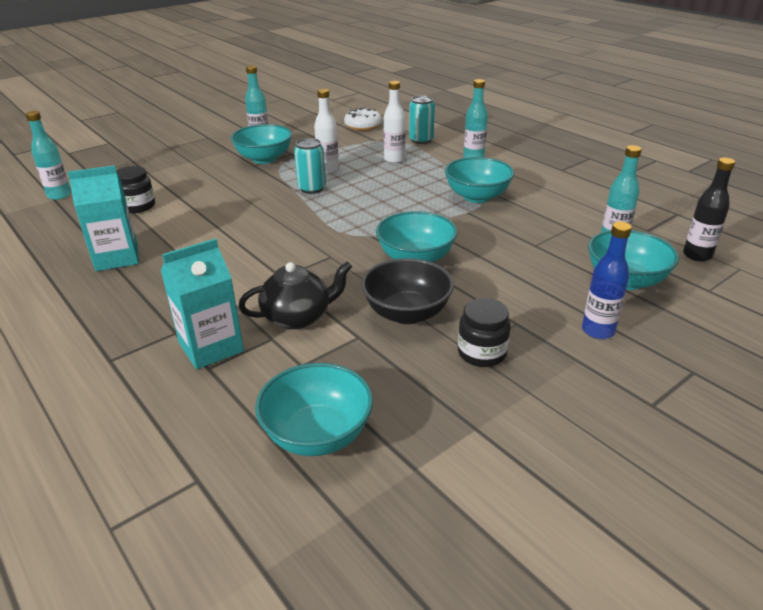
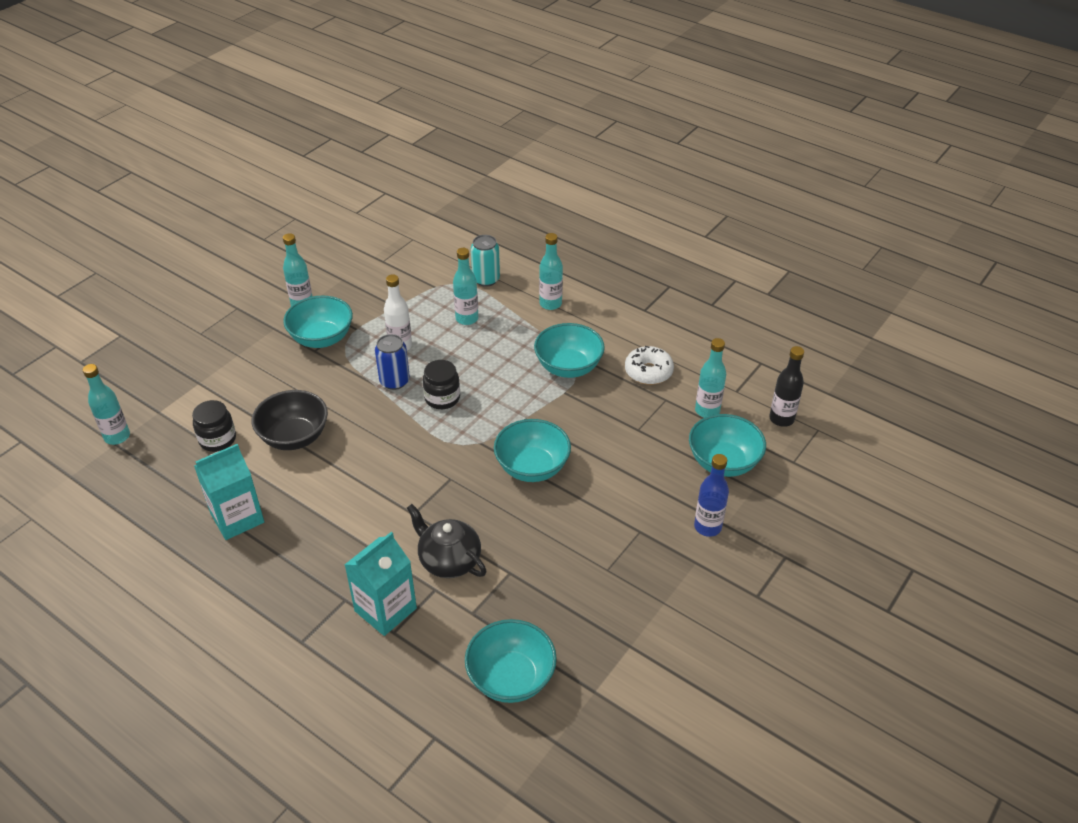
camera: 15 degrees left, 10 degrees up
(298, 317) = (449, 560): black teapot -> black teapot turned 105 degrees counterclockwise
(312, 189) = (394, 381): turquoise can -> blue can
(363, 126) = (412, 261): white donut -> white donut (648, 372)
(394, 159) = (467, 319): white bottle -> turquoise bottle
(407, 313) = (544, 537): black bowl -> black bowl (294, 437)
(482, 353) = (618, 570): black jar -> black jar (442, 398)

